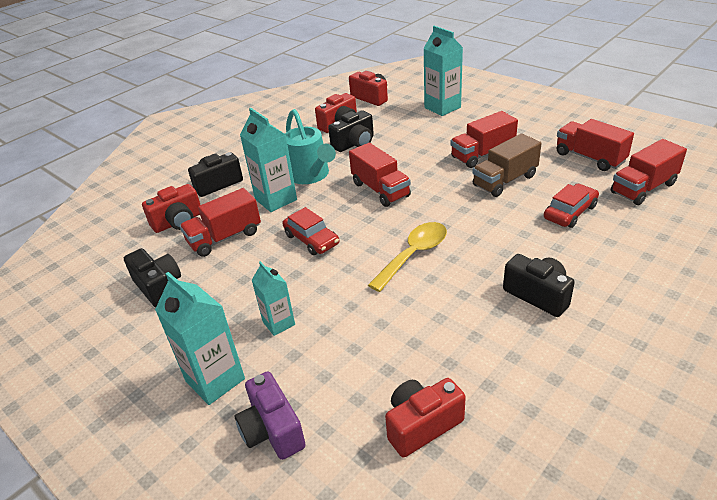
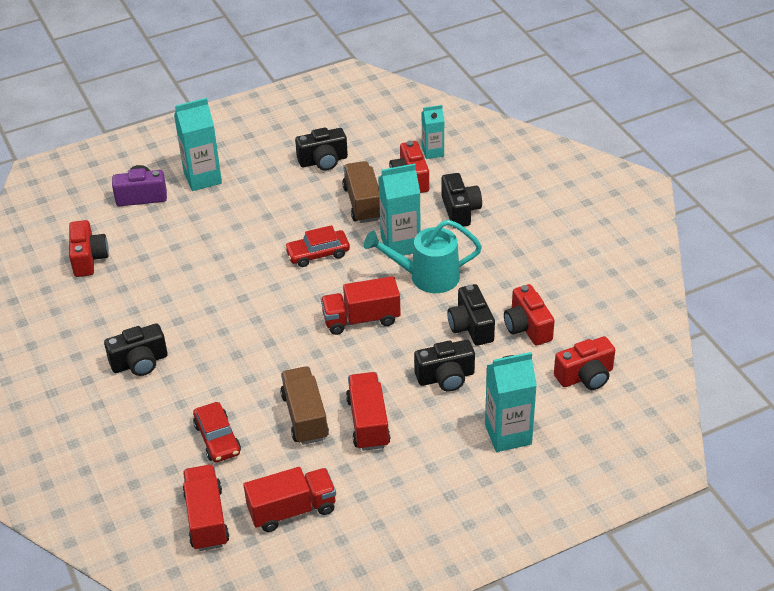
camera: 110 degrees right, 5 degrees up
(225, 237) = (363, 203): red truck -> brown truck
(279, 323) = (230, 215): turquoise carton -> turquoise carton (433, 152)
(412, 139) = (445, 377): none -> black camera
(414, 254) = (246, 309): yellow spoon -> none

